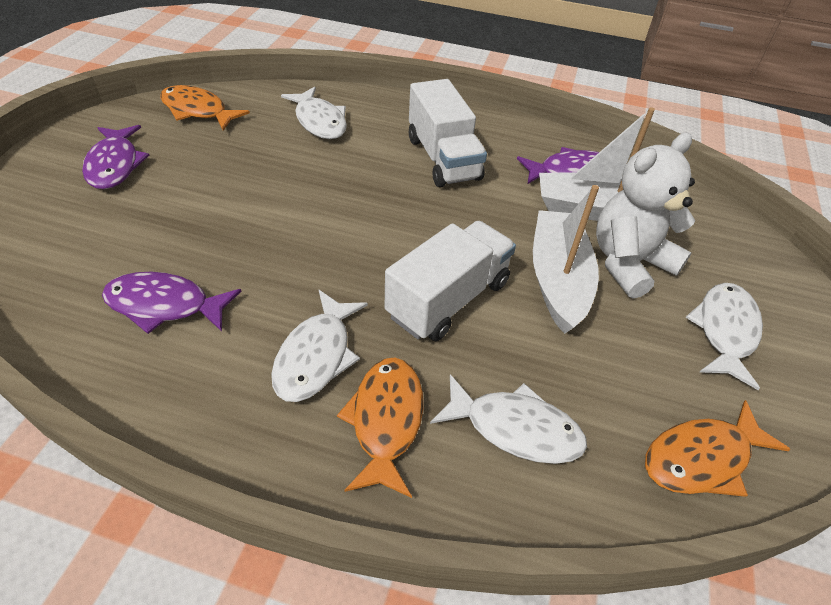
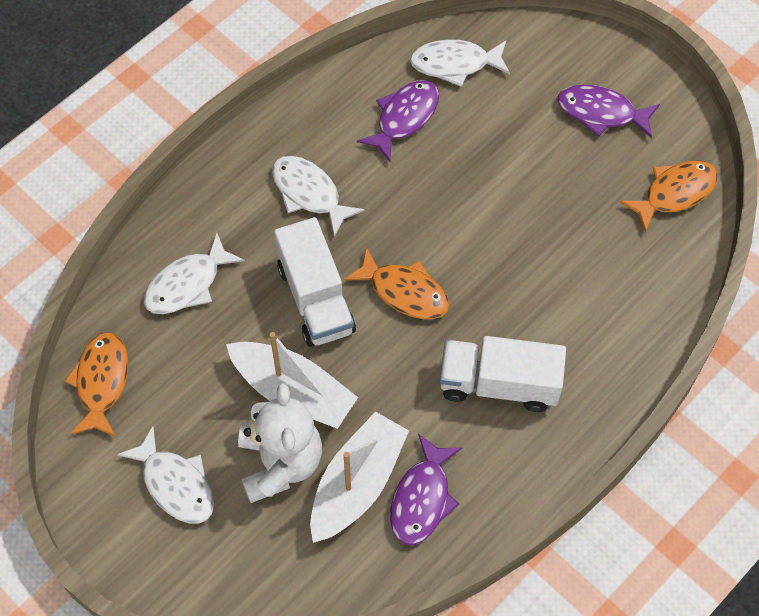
camera: 120 degrees right, 15 degrees up
(319, 121) = (613, 295): white fish -> white fish (455, 64)
(386, 420) = (236, 214): orange fish -> orange fish (404, 292)

